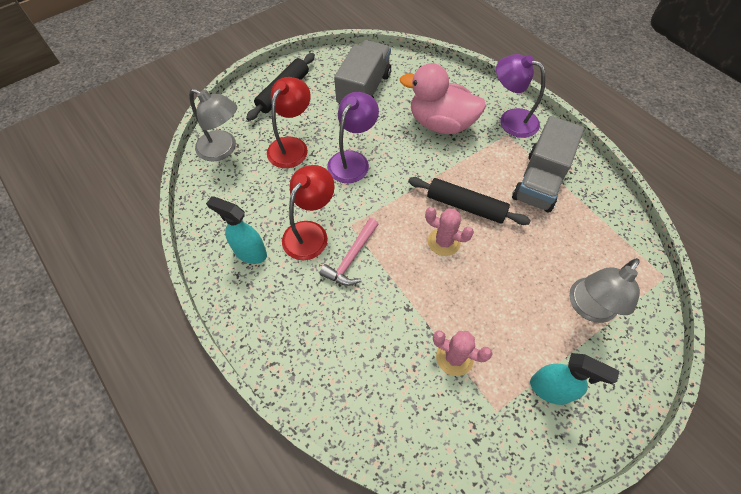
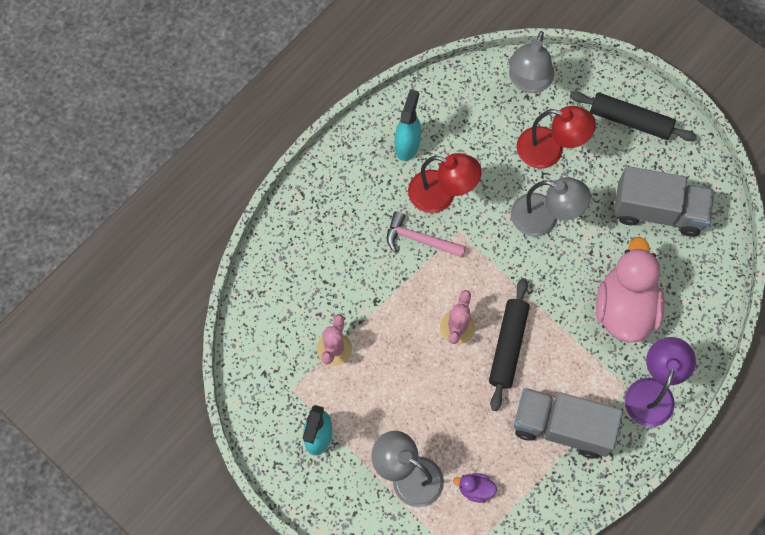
camera: 80 degrees right, 10 degrees up
(352, 160) = (544, 218): purple lamp -> grey lamp
(597, 253) = (475, 489): none -> purple duck

